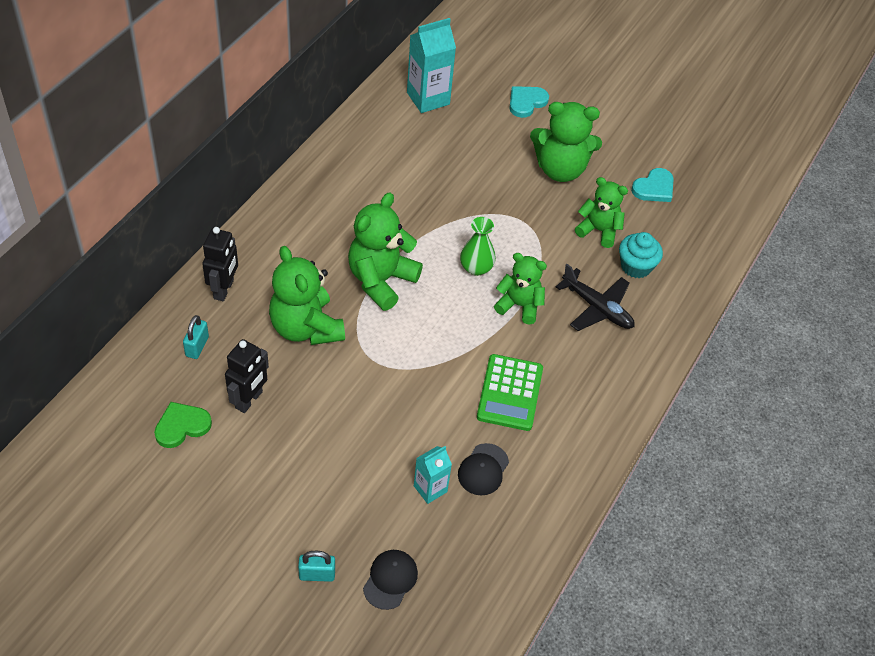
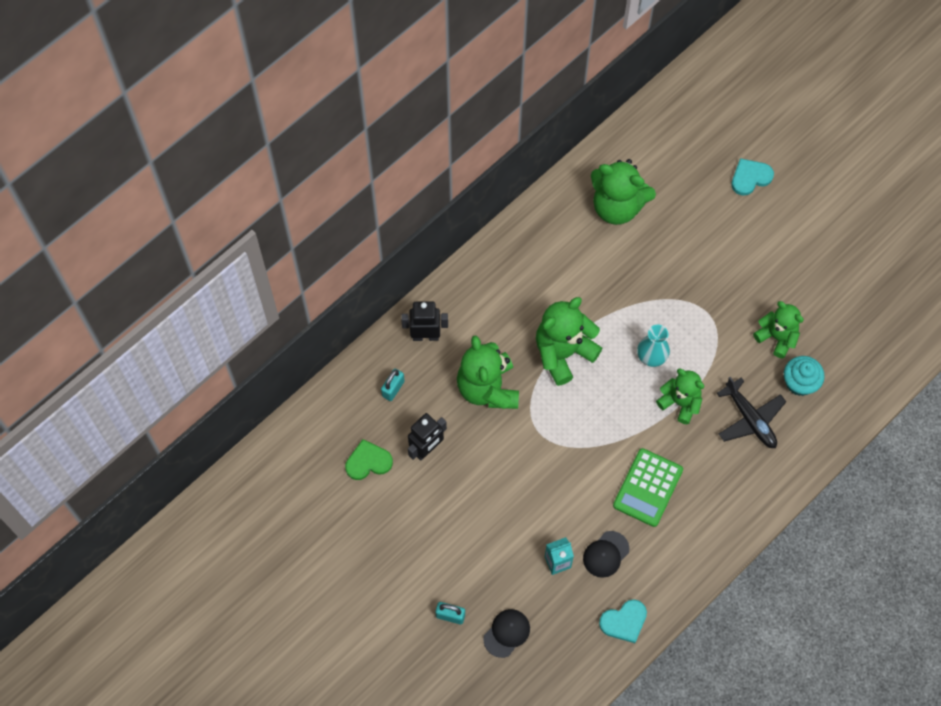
camera: 20 degrees right, 15 degrees up
(224, 289) = (425, 336): black robot -> black robot turned 120 degrees counterclockwise
(428, 98) = (655, 157): turquoise carton -> none
(476, 268) = (652, 356): green vase -> turquoise vase
(560, 169) = (760, 262): green teddy bear -> green teddy bear (617, 206)
(654, 188) = (845, 300): turquoise heart -> turquoise heart (624, 621)

